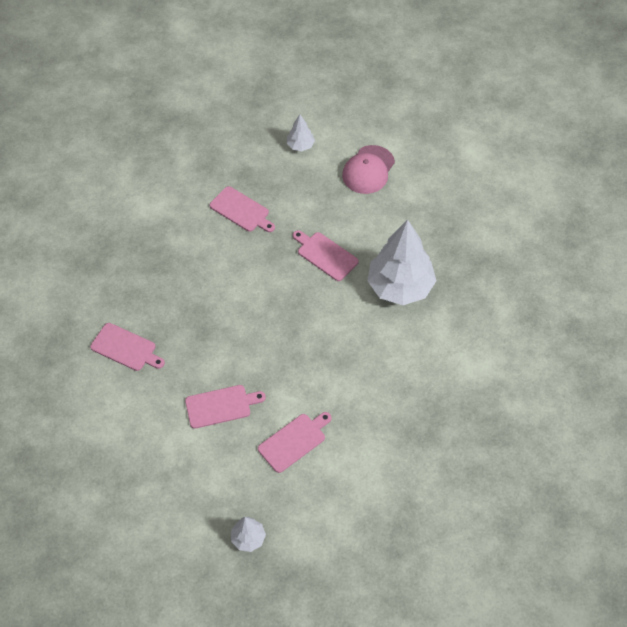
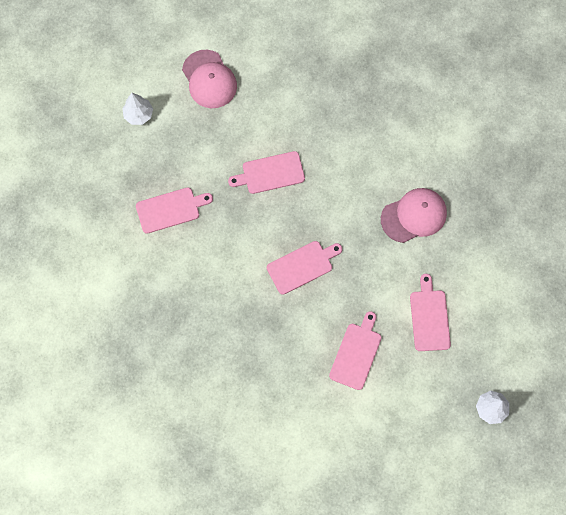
camera: 55 degrees left, 15 degrees up
(126, 348) = (242, 396): pink cutting board -> pink cutting board (302, 266)
(374, 376) = (414, 216): none -> pink cap
(400, 287) = (346, 138): white tree -> none

